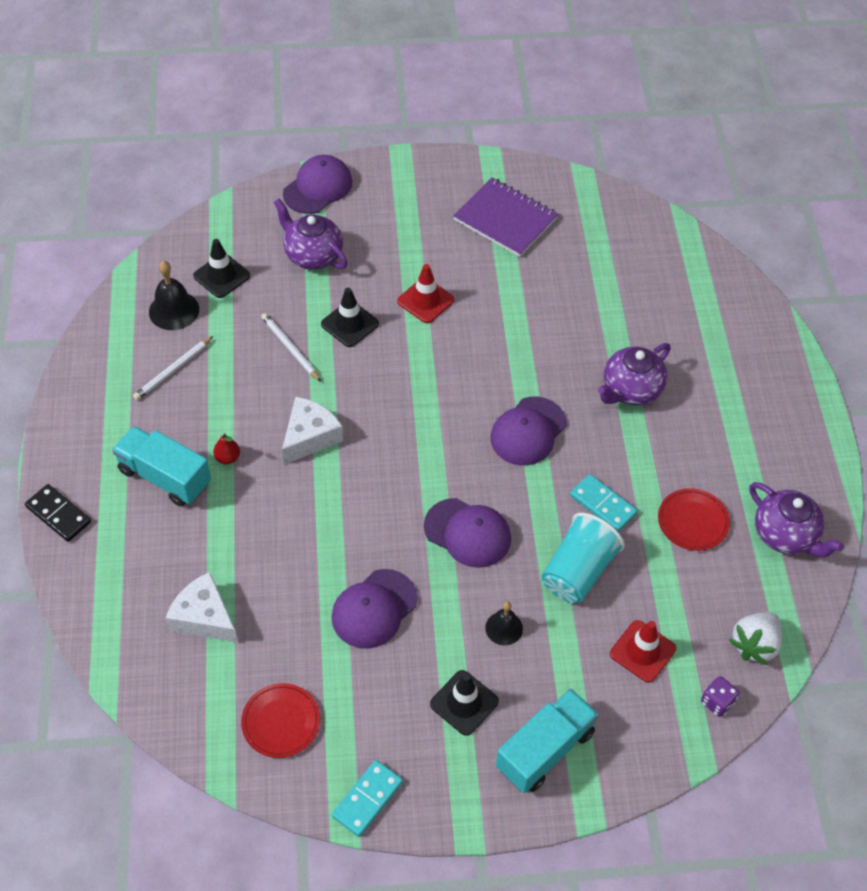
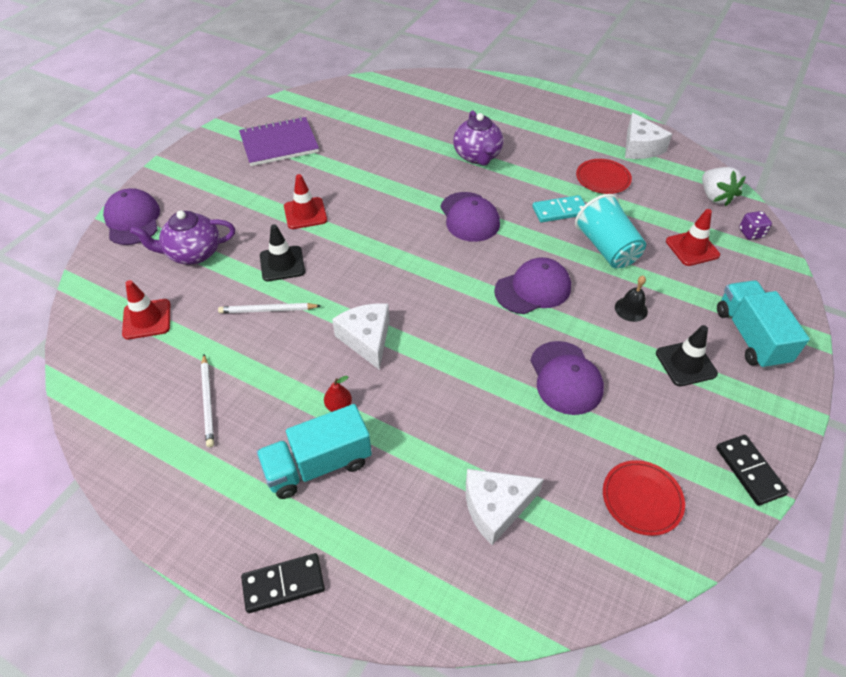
camera: 55 degrees left, 5 degrees down
(174, 310) = (145, 370): black bell -> none
(221, 276) = (147, 319): black traffic cone -> red traffic cone
(367, 799) = (749, 471): turquoise domino -> black domino
(785, 535) = (640, 147): purple teapot -> white cheese

